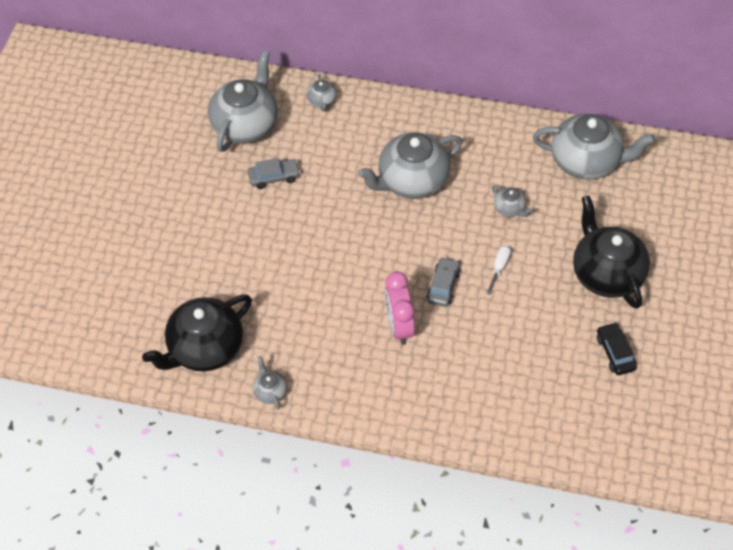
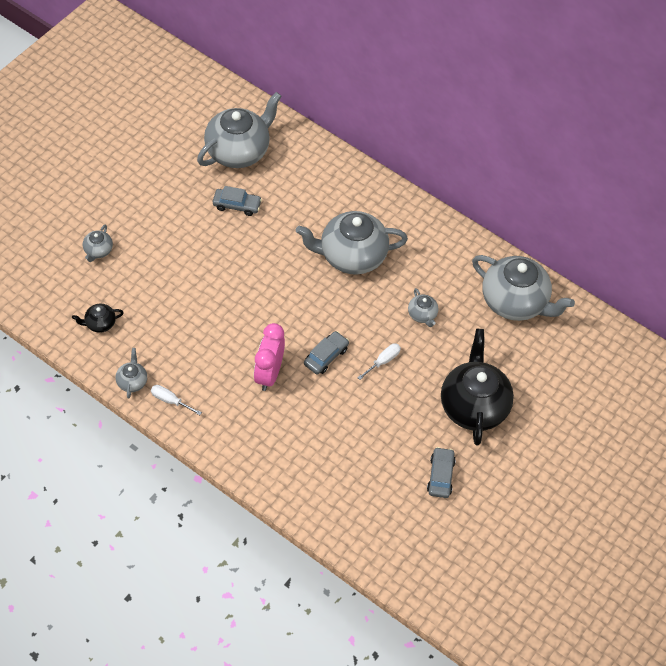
camera: 20 degrees right, 0 degrees up
(205, 348) = (100, 323): black teapot -> black teapot, size x0.44
(318, 394) = (170, 400): none -> white screwdriver
(322, 101) = (314, 156): grey teapot -> grey teapot (98, 251)
(615, 352) = (440, 476): black car -> grey car

